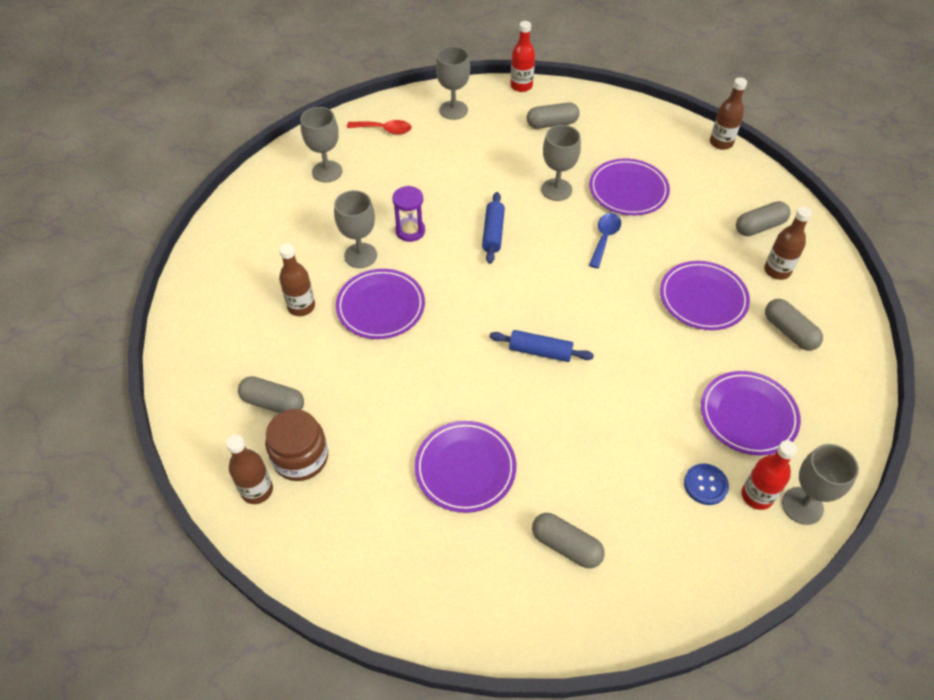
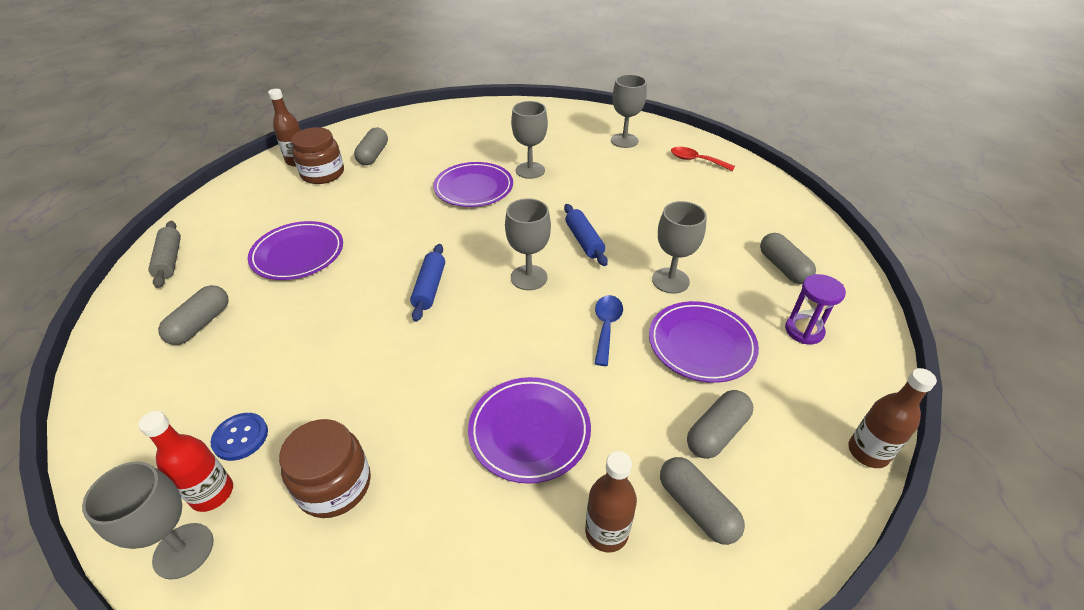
camera: 80 degrees right, 10 degrees down
(301, 307) = (467, 152): brown bottle -> none
(384, 130) = (696, 161): red spoon -> red spoon turned 120 degrees clockwise
(410, 231) = (568, 191): purple hourglass -> purple hourglass (804, 331)
(449, 606) = (169, 260): none -> grey rolling pin
(453, 110) = (754, 196): grey goblet -> grey goblet (529, 277)
(493, 233) = (584, 241): blue rolling pin -> blue rolling pin turned 75 degrees clockwise
(521, 86) = (833, 238): red bottle -> none
(604, 238) = (606, 327): blue spoon -> blue spoon turned 90 degrees counterclockwise
(748, 415) = (334, 485): purple plate -> brown jar
(789, 332) = (483, 546): grey capsule -> grey capsule (716, 433)

